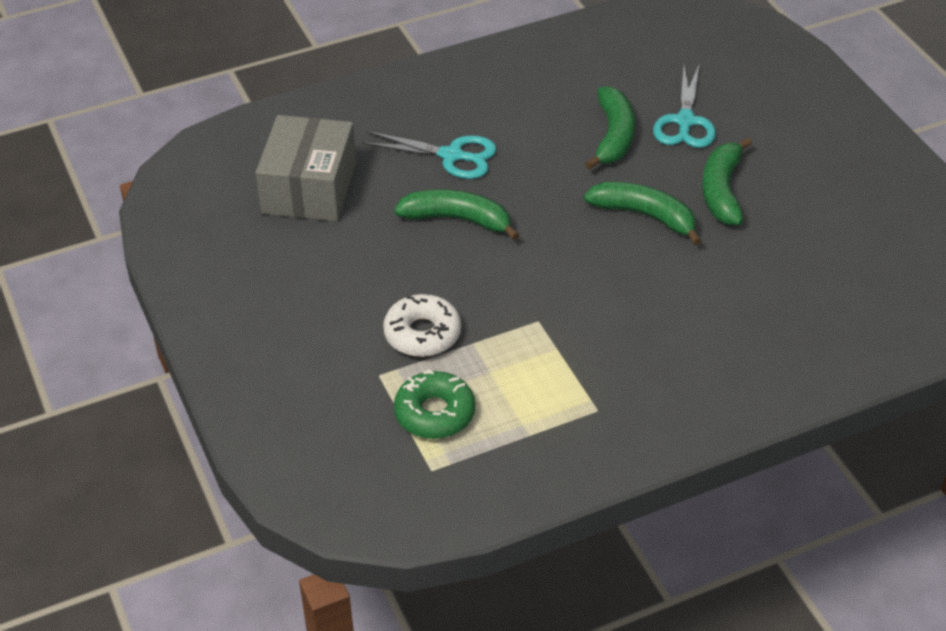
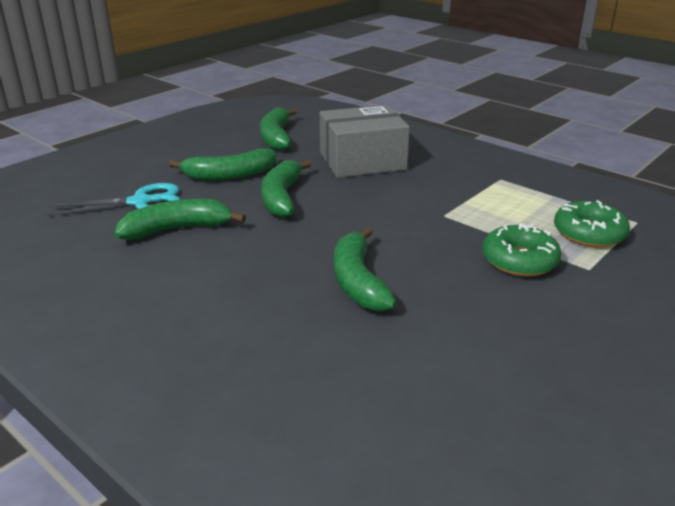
camera: 115 degrees left, 15 degrees down
(309, 188) = (390, 406): grey box -> grey box (362, 161)
(422, 334) = (519, 260): white donut -> green donut
(451, 156) = (258, 312): turquoise scissors -> none
(826, 254) = (276, 137): none -> green banana

